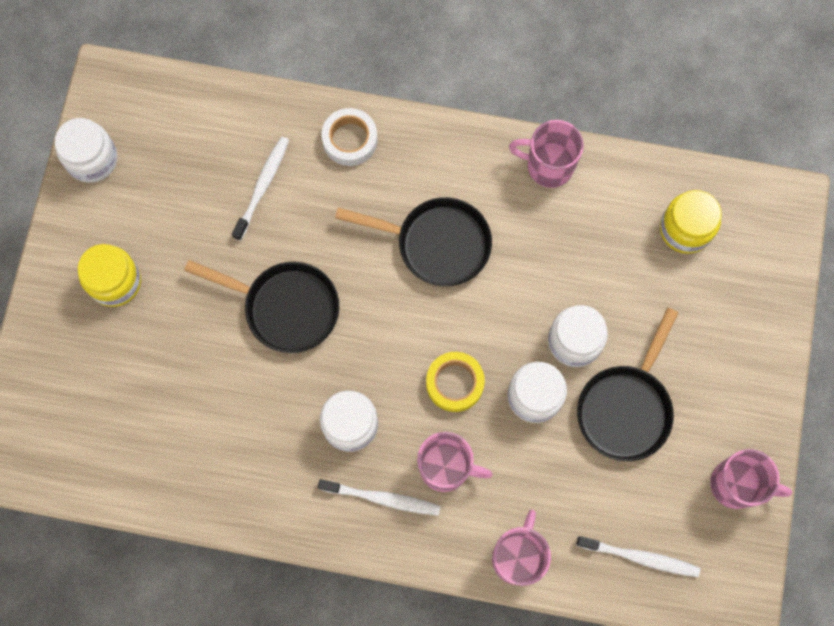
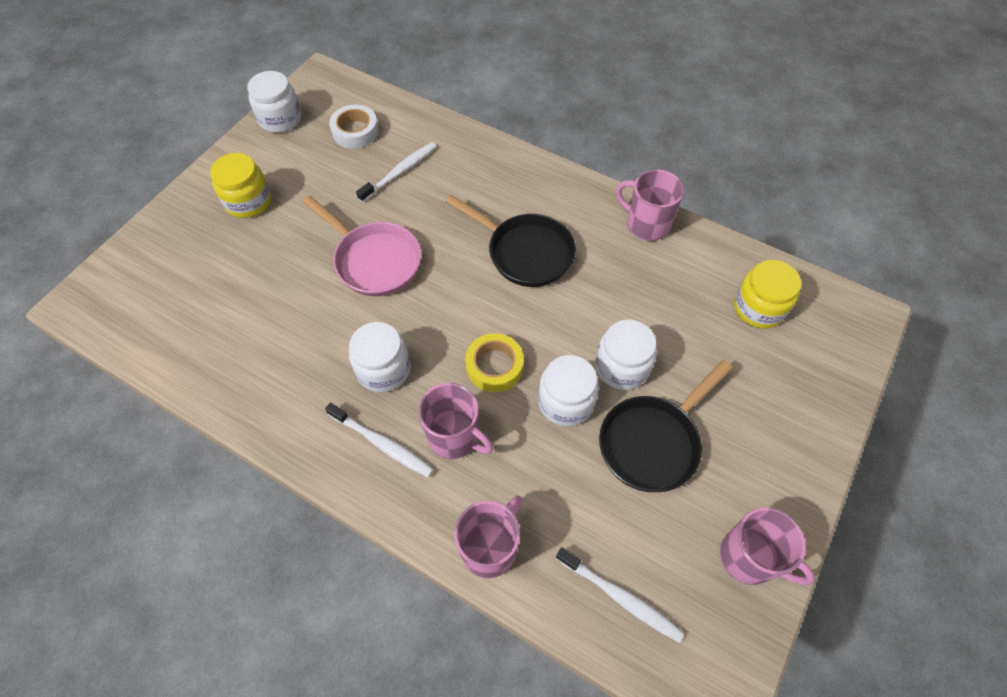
camera: 20 degrees right, 15 degrees down
(285, 307) = (374, 260): black pan -> pink pan
(350, 140) = (485, 161): white tape -> white tape (355, 131)

